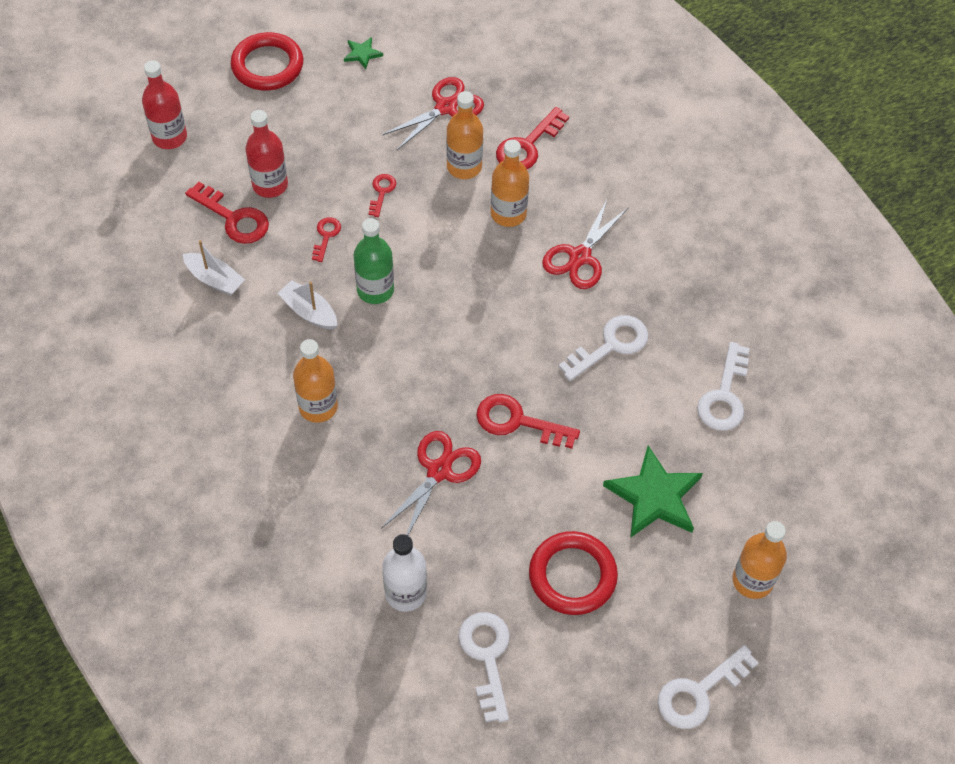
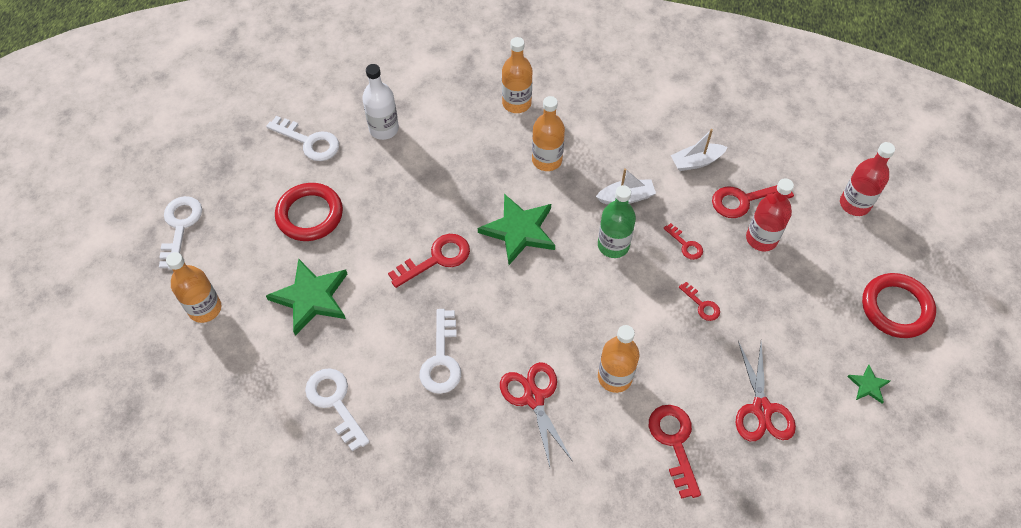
camera: 130 degrees right, 0 degrees up
(425, 375) = (519, 230): none -> green star
(439, 471) = (443, 193): red scissors -> none
(464, 167) = (686, 378): orange bottle -> orange bottle (516, 103)

